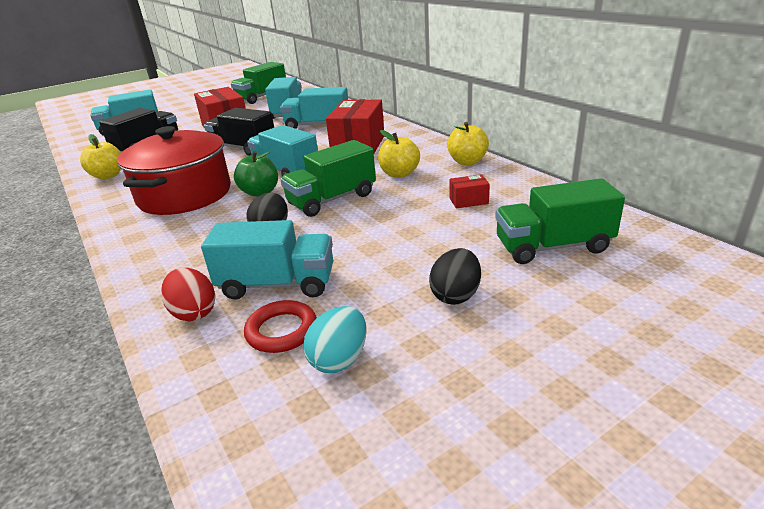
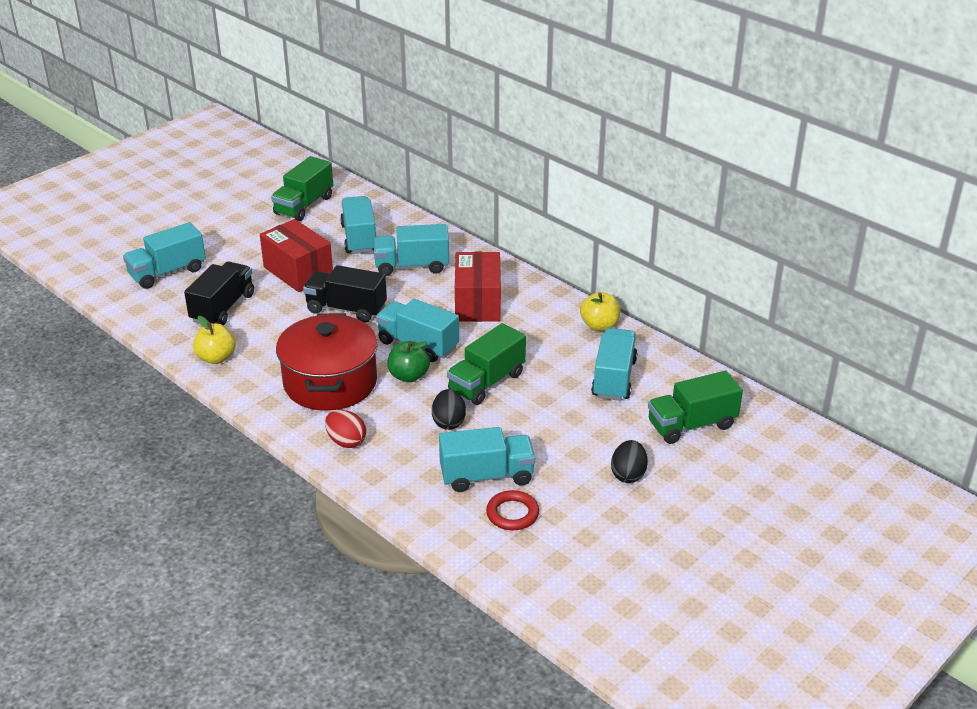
camera: 15 degrees left, 5 degrees up
(194, 312) = (435, 506): red egg -> red egg (346, 441)
(339, 359) = (564, 530): turquoise egg -> none
(399, 174) = (538, 345): yellow apple -> none
(468, 201) = (614, 379): red box -> turquoise truck

